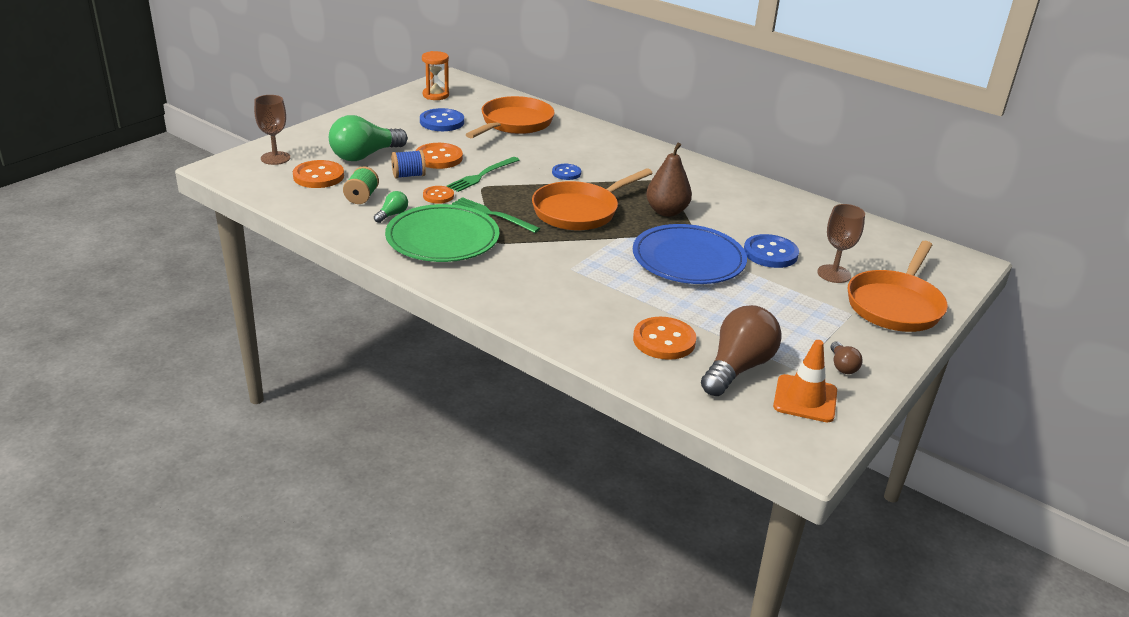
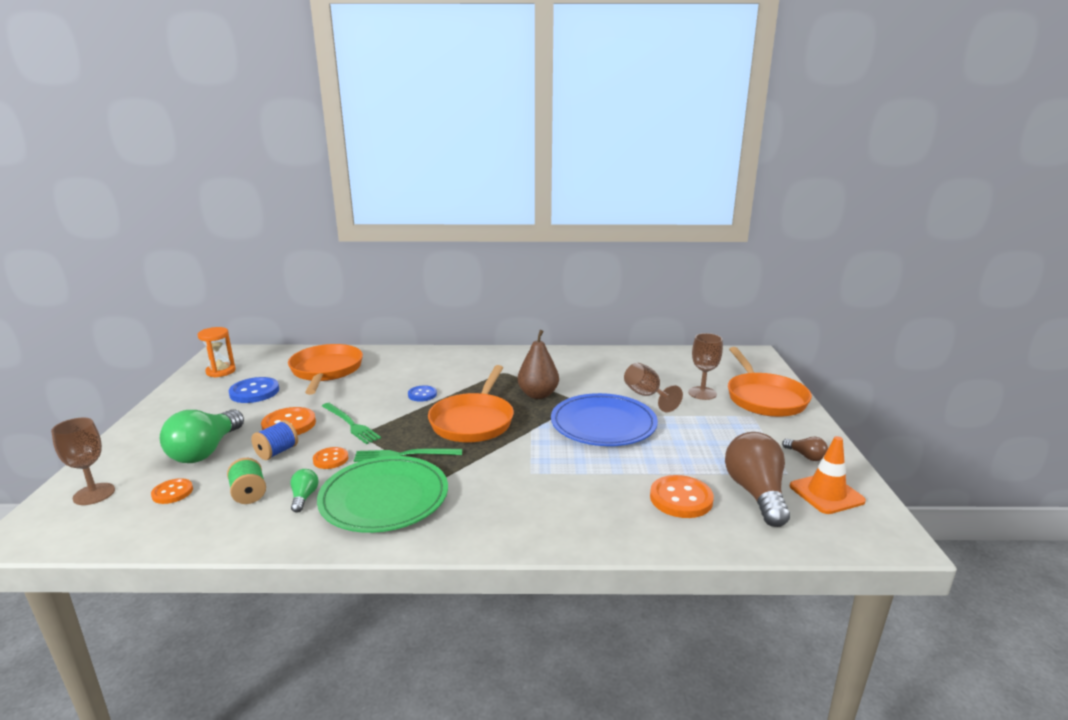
camera: 35 degrees left, 10 degrees down
(318, 176) = (172, 492): orange button -> orange button, size x0.61
(482, 175) = (351, 424): green fork -> green fork turned 45 degrees counterclockwise
(770, 253) = (646, 396): blue button -> brown goblet

